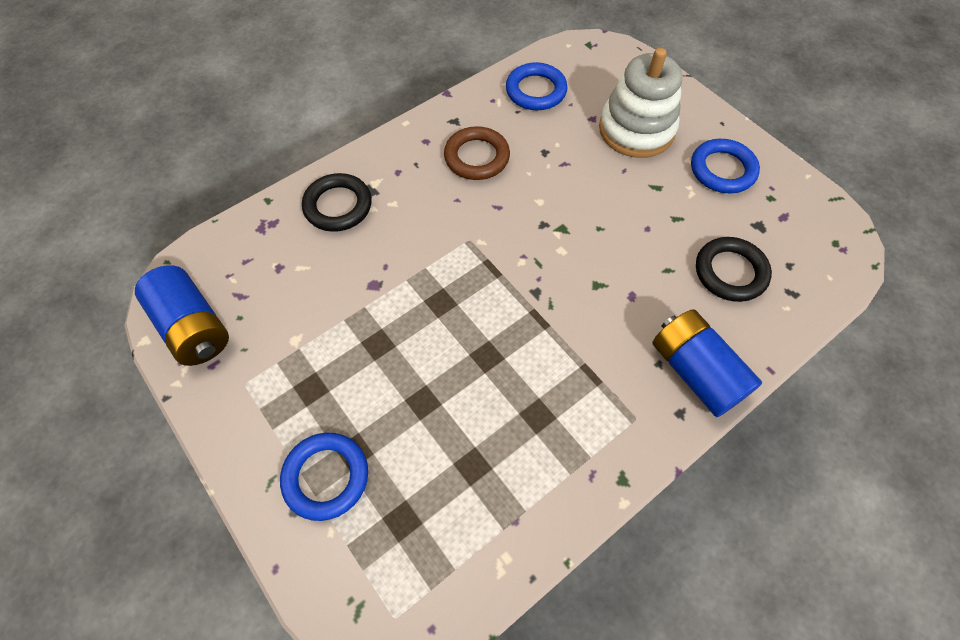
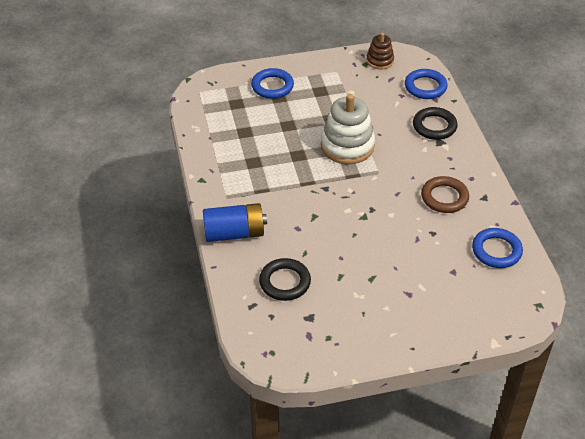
camera: 115 degrees right, 15 degrees down
(193, 327) = (380, 61): blue battery -> brown stacking toy
(636, 130) = (429, 291): white stacking toy -> white stacking toy (347, 146)
(722, 170) = (367, 323): blue ring -> blue ring (425, 87)

